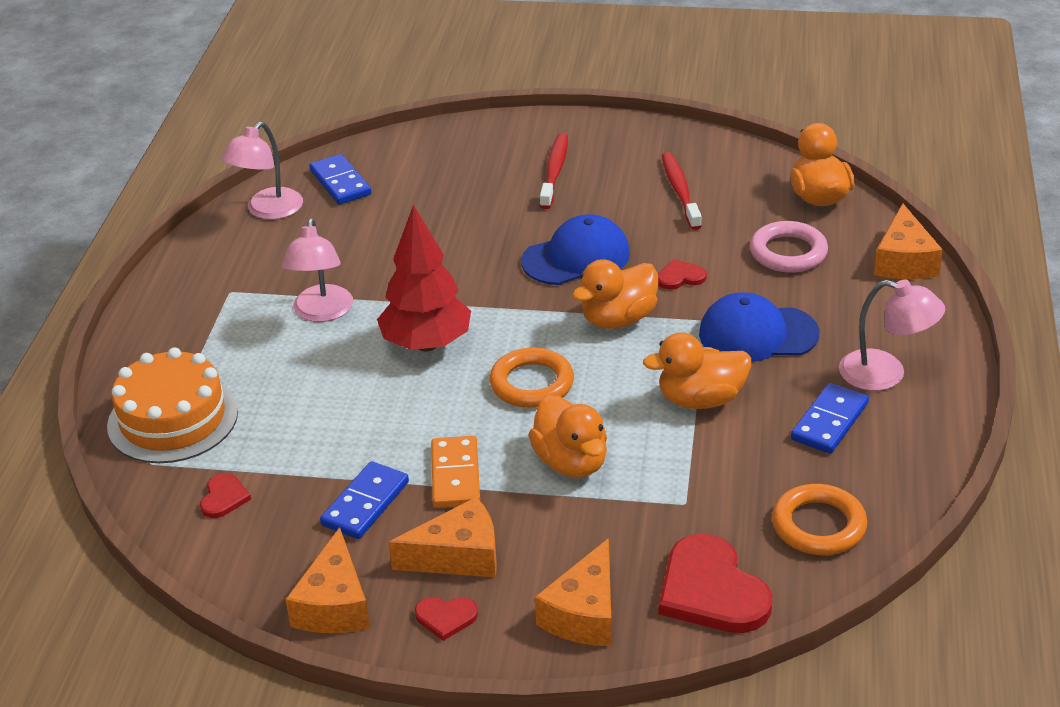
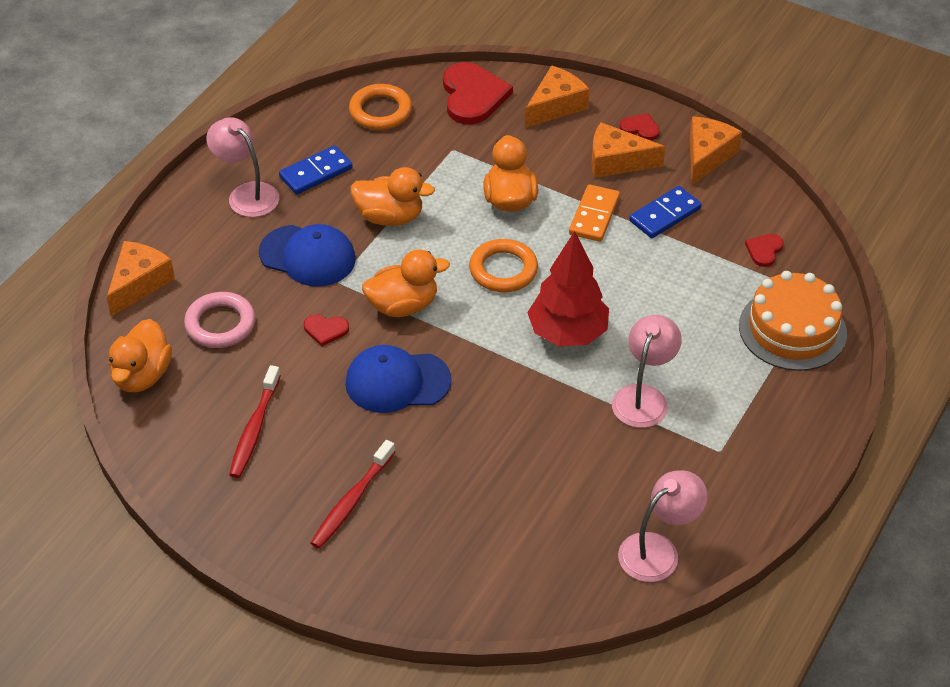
camera: 160 degrees left, 10 degrees up
(340, 183) = (571, 566): blue domino -> none

